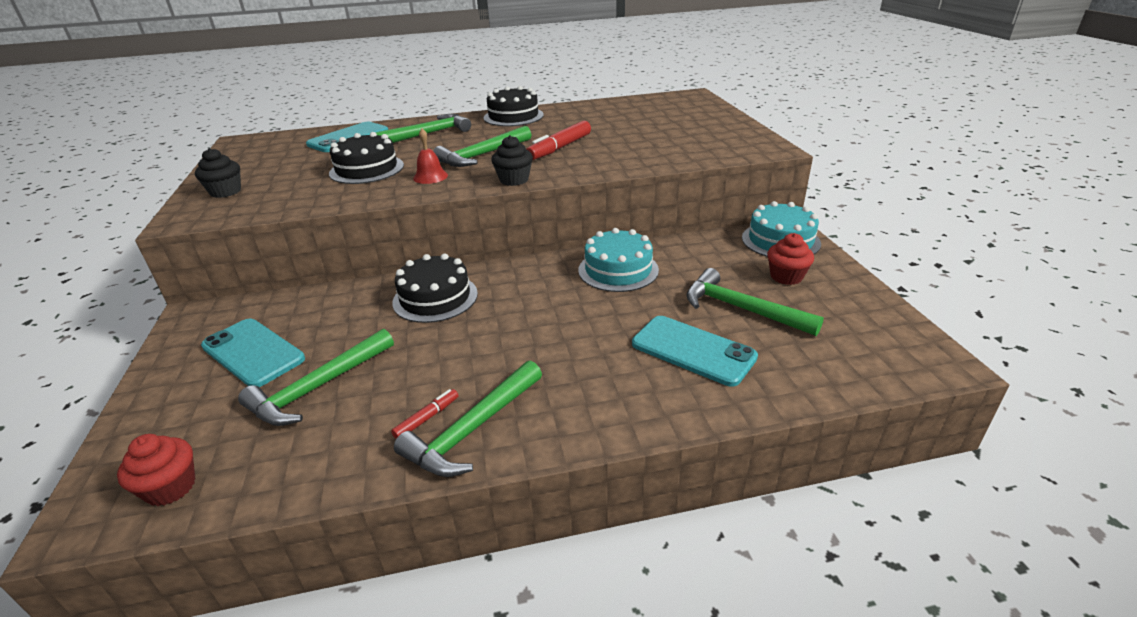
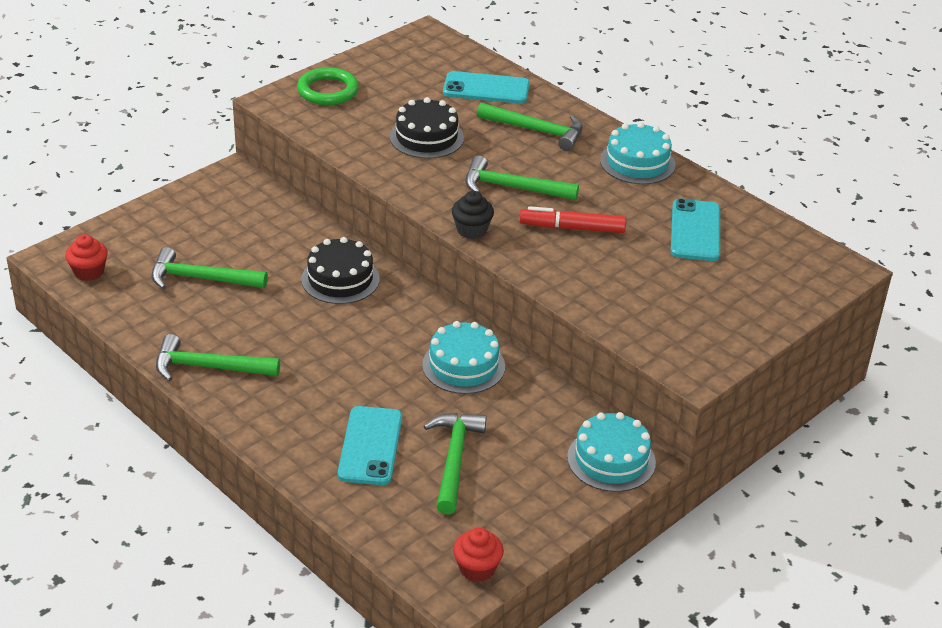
camera: 55 degrees right, 5 degrees up
(225, 192) = (328, 91): black cupcake -> green ring
(253, 353) = (213, 228): turquoise phone -> turquoise phone (695, 231)
(426, 418) = (205, 342): red marker -> none
(430, 177) = (440, 180): red bell -> none
(513, 116) = (637, 162): black cake -> turquoise cake
(786, 276) = (535, 477): red cupcake -> red cupcake (477, 568)

